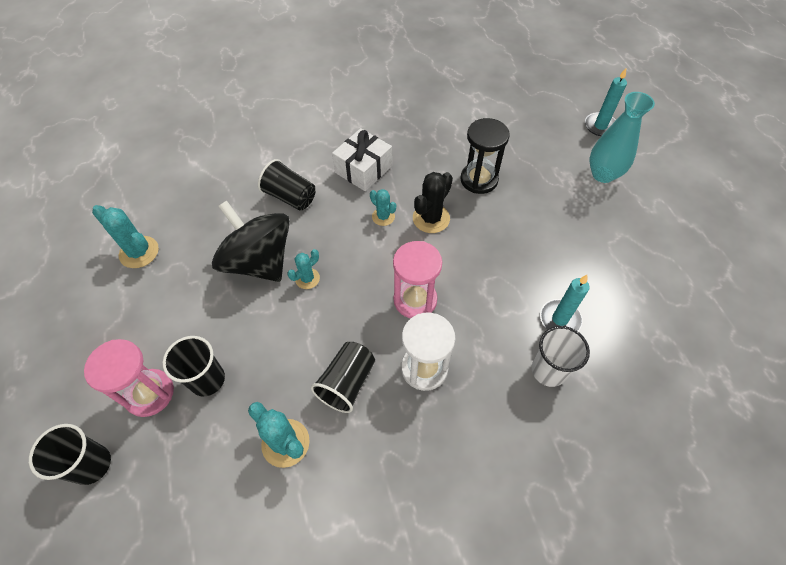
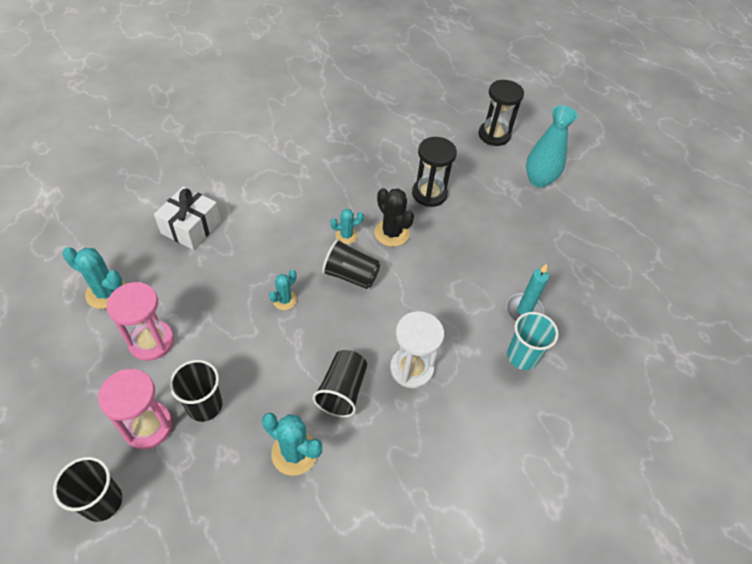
camera: 15 degrees left, 5 degrees down
(259, 261) = (233, 289): black spinning top -> none
(290, 197) = (252, 225): black cup -> black cup (351, 275)
(363, 169) = (318, 193): white gift -> white gift (191, 227)
(383, 217) = (346, 235): turquoise cactus -> turquoise cactus turned 45 degrees counterclockwise
(415, 300) = (391, 308): pink hourglass -> pink hourglass (151, 341)
(431, 218) = (391, 233): black cactus -> black cactus turned 60 degrees counterclockwise
(548, 370) = (522, 356): white cup -> turquoise cup
(561, 121) = (494, 135): none -> black hourglass
(600, 126) = (529, 137): turquoise candle -> none

